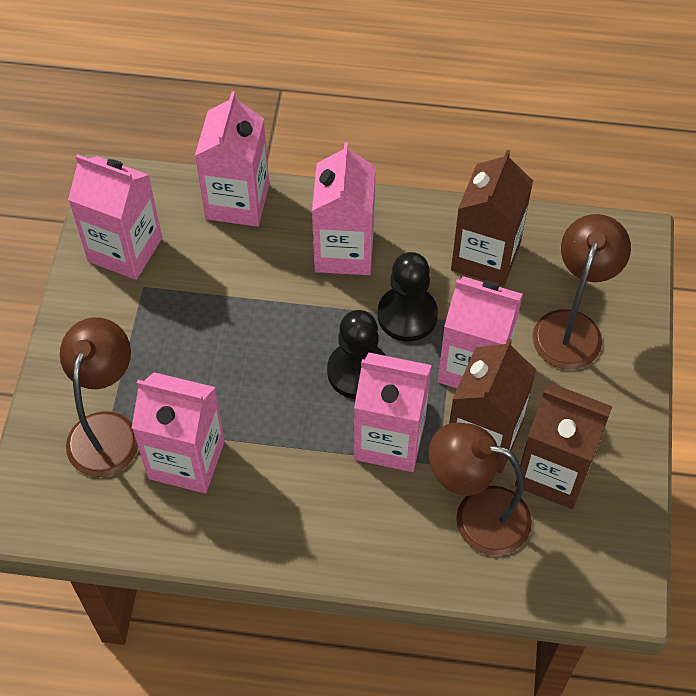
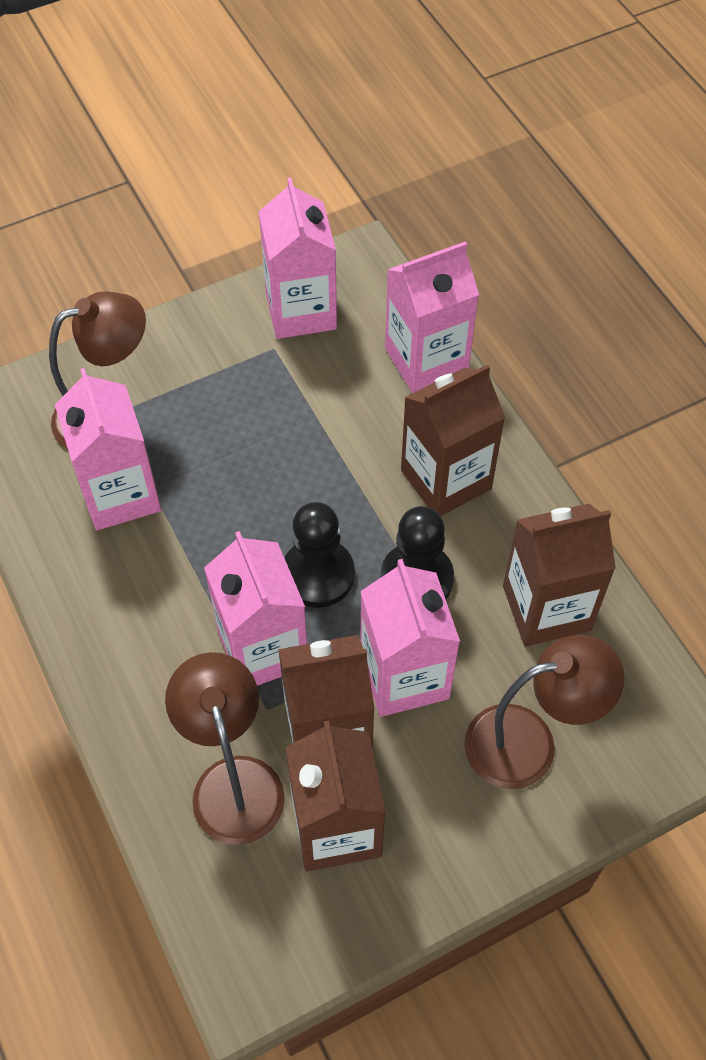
camera: 55 degrees right, 0 degrees up
(344, 251) = (446, 479): pink carton -> brown carton

